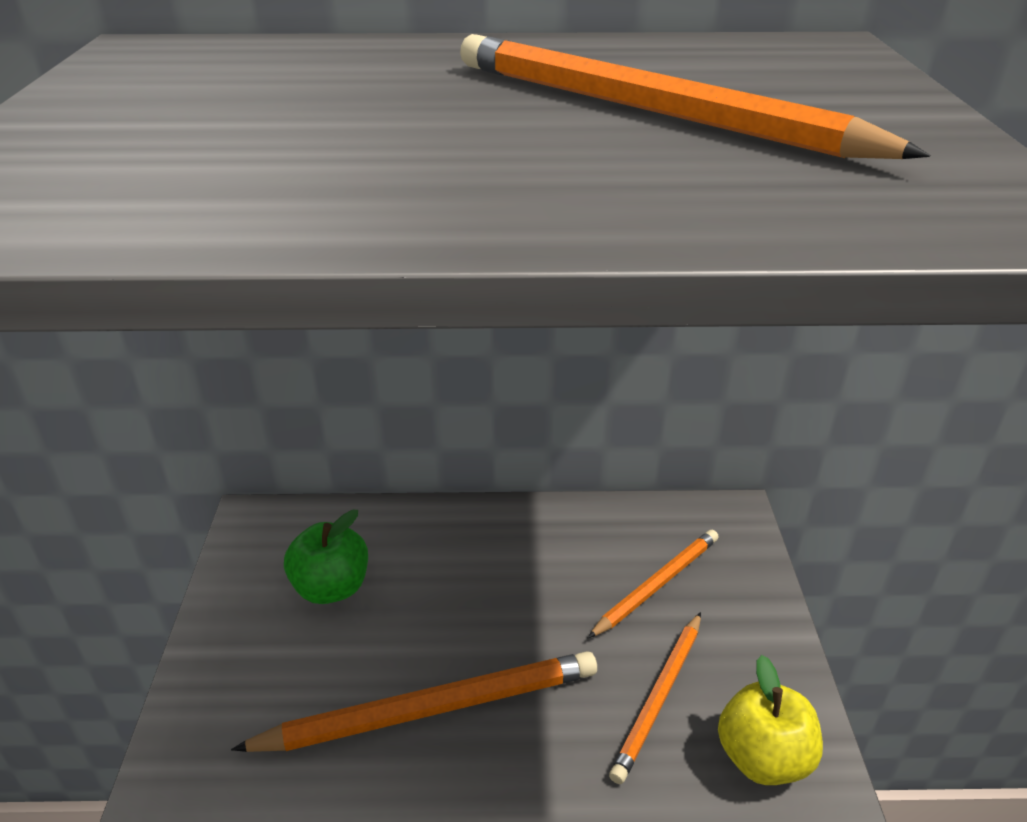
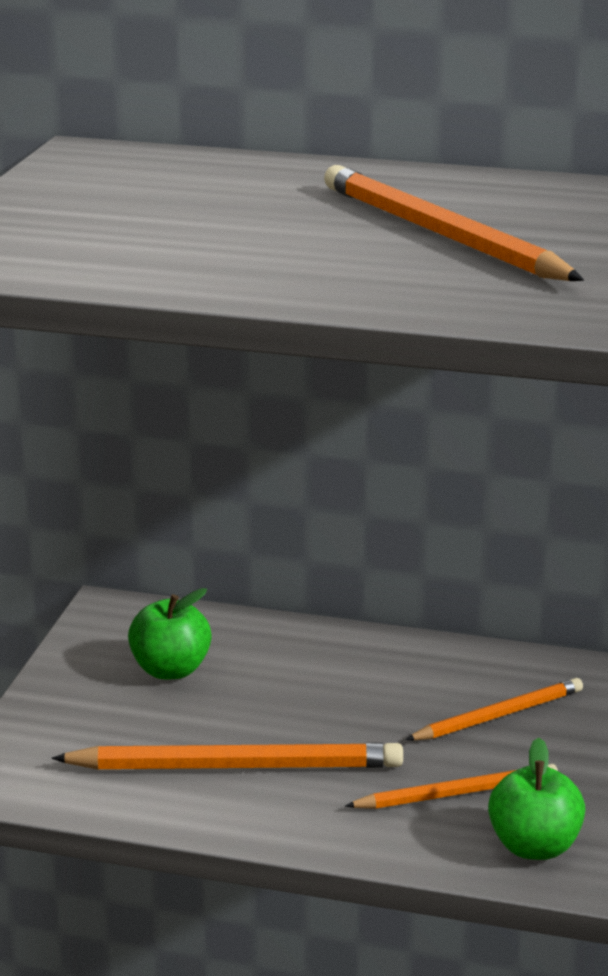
camera: 15 degrees right, 10 degrees down
(659, 698) = (456, 793): orange pencil -> orange pencil turned 150 degrees counterclockwise
(763, 758) = (534, 846): yellow apple -> green apple

